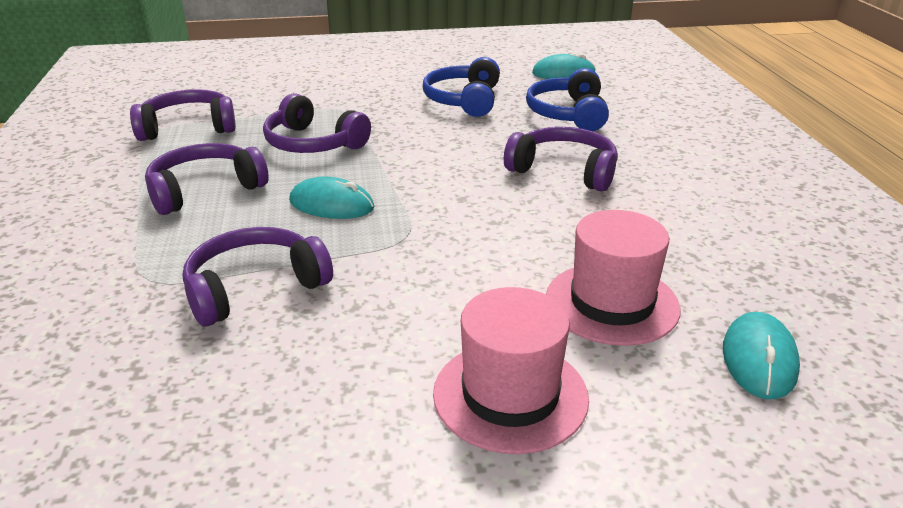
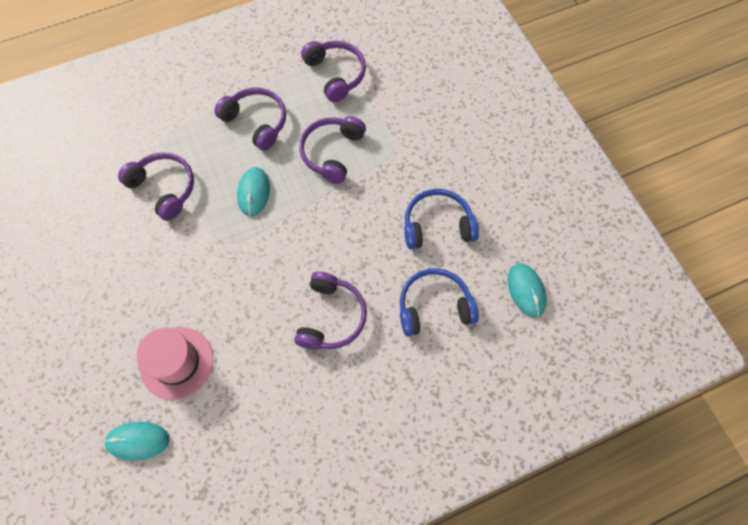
camera: 75 degrees right, 35 degrees up
(510, 395) = (98, 324): pink hat -> none

